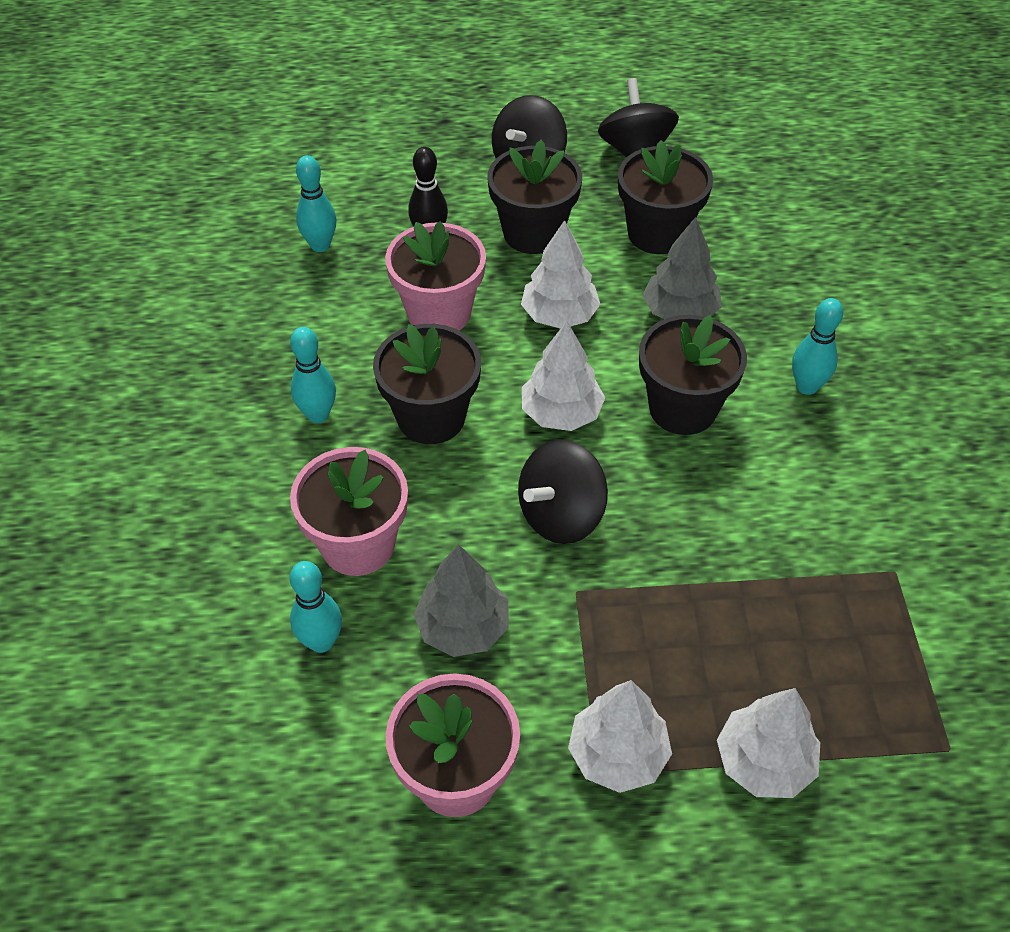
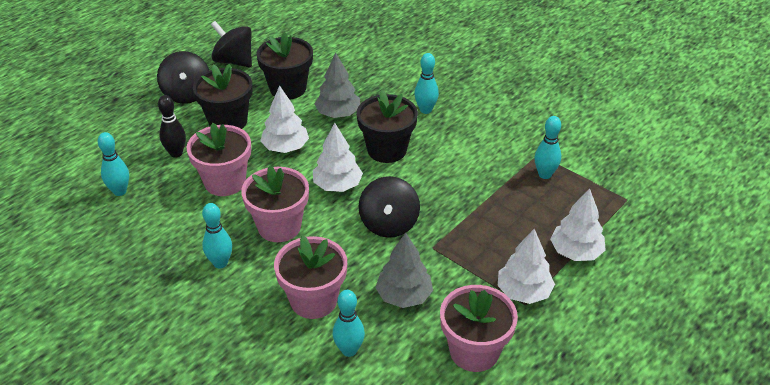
camera: 45 degrees left, 10 degrees down
(431, 417) = (279, 226): black flower pot -> pink flower pot
(865, 610) = (545, 174): none -> turquoise bowling pin

